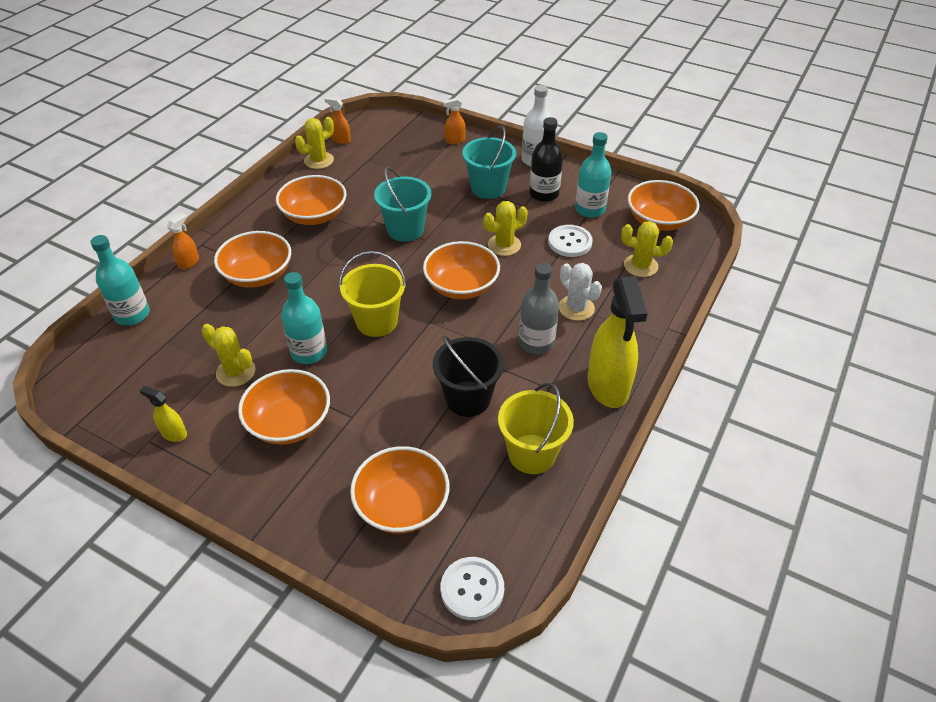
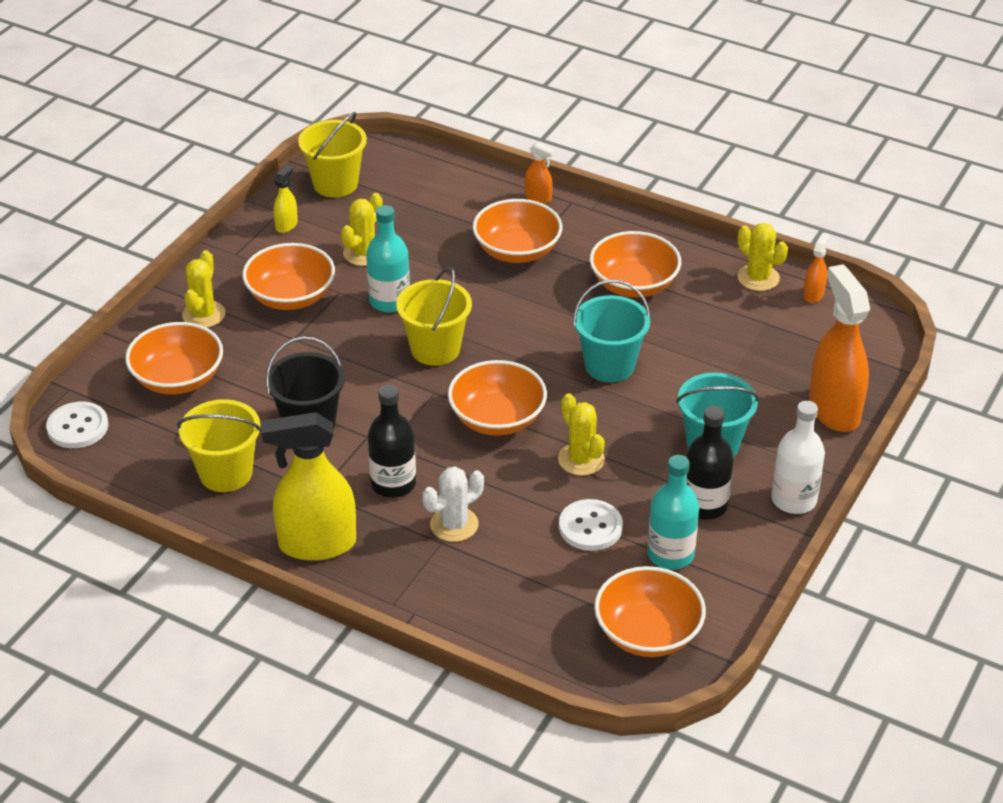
camera: 90 degrees right, 5 degrees down
(117, 398) = (335, 184): none -> yellow bucket
(132, 314) = (453, 173): turquoise bottle -> none
(455, 140) = (834, 410): orange spray bottle -> orange spray bottle, size x2.22
(536, 342) = (393, 484): grey bottle -> black bottle
(640, 266) = (540, 599): yellow cactus -> yellow cactus (204, 314)

